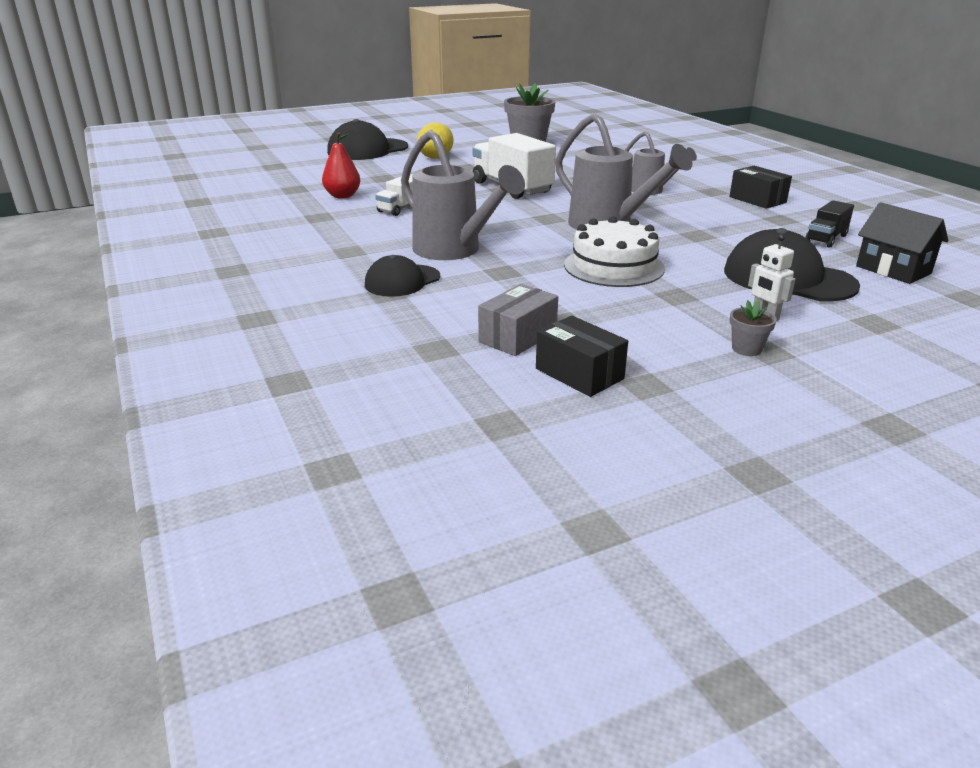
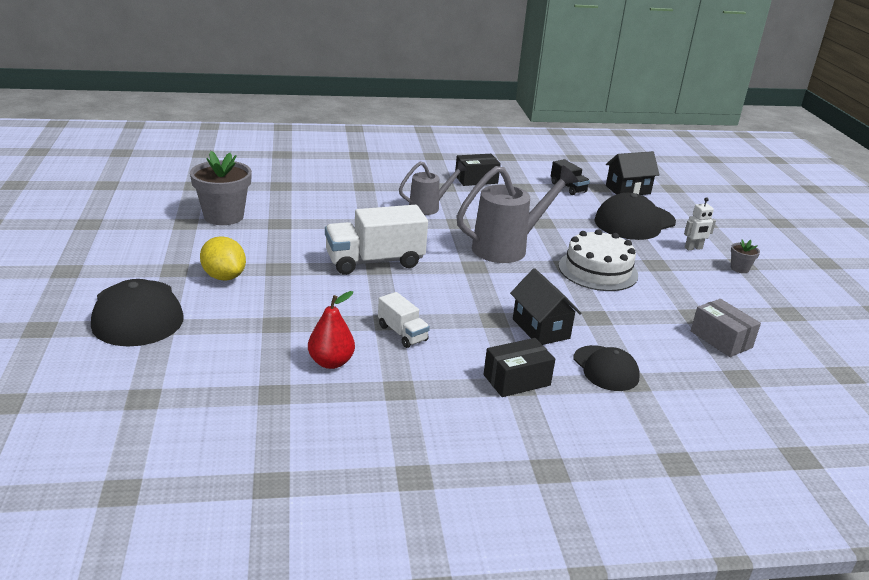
camera: 75 degrees left, 0 degrees up
(454, 251) = (541, 329): grey watering can -> black house
(579, 374) = (776, 331): black box -> black box (516, 380)

